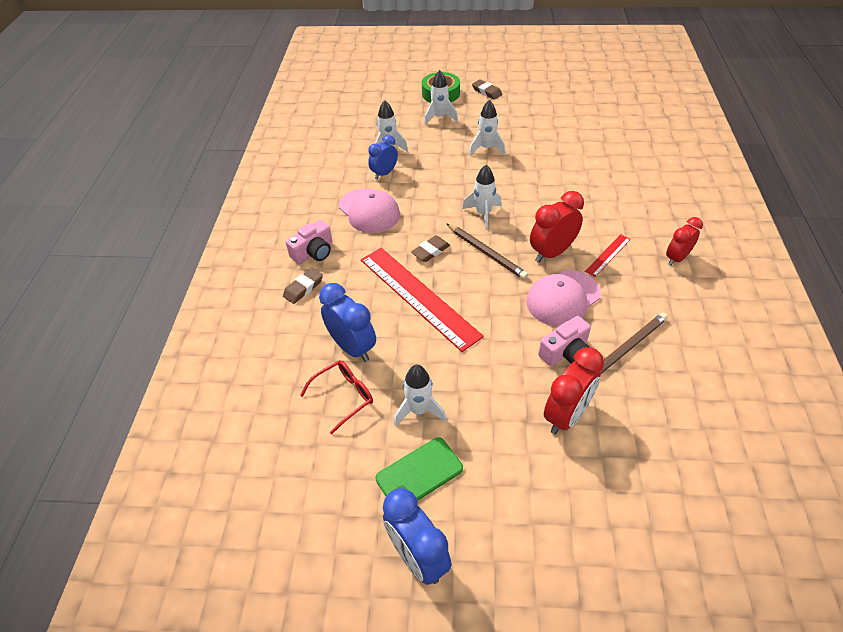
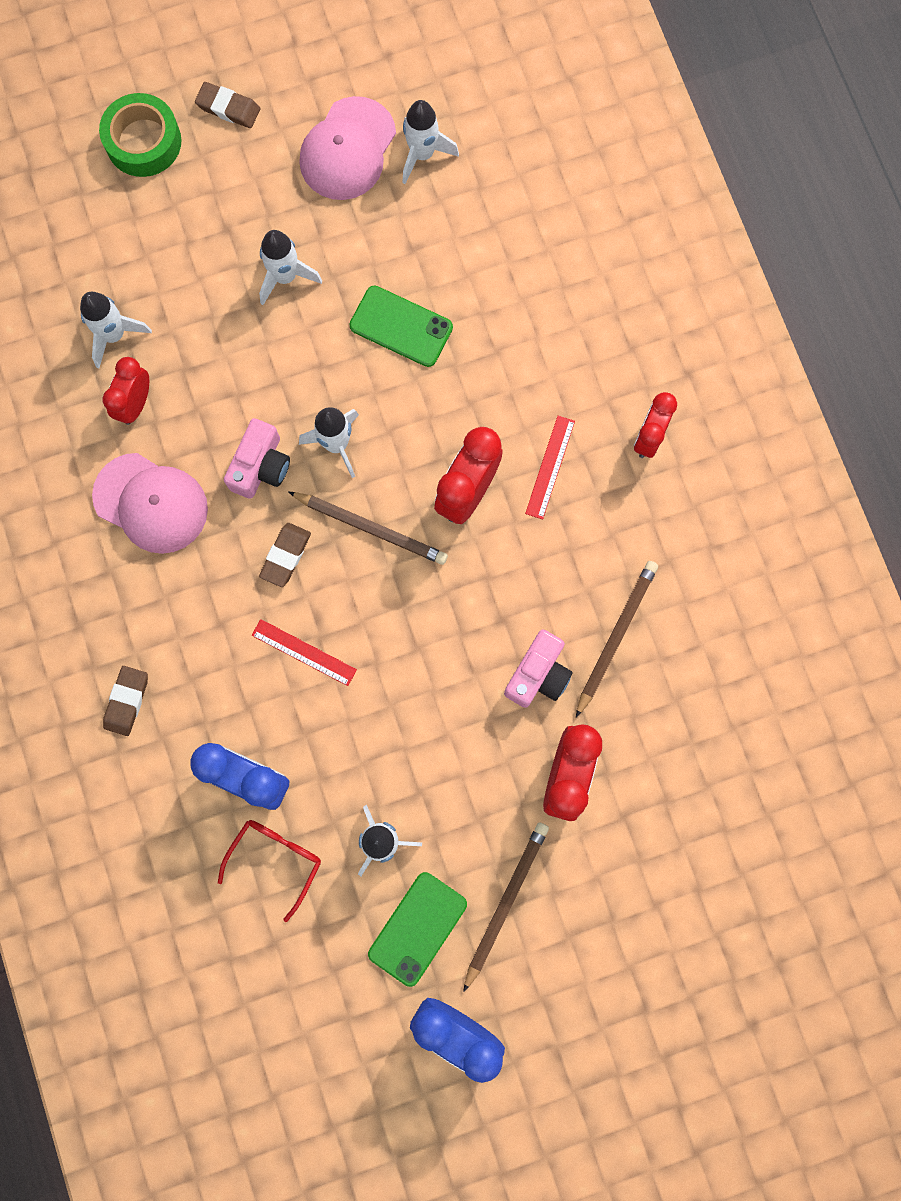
camera: 25 degrees left, 30 degrees up
(314, 252) = (106, 625): pink camera -> pink camera (261, 466)
(384, 173) = (135, 404): blue clock -> red clock
(418, 296) = (304, 652): red ruler -> red ruler, size x0.45
(439, 117) = (170, 216): white rocket -> white rocket (422, 154)
(491, 480) = (505, 902): none -> brown pencil
(540, 179) = (401, 326): none -> green phone
(563, 298) = (508, 578): pink cap -> pink cap (348, 149)

